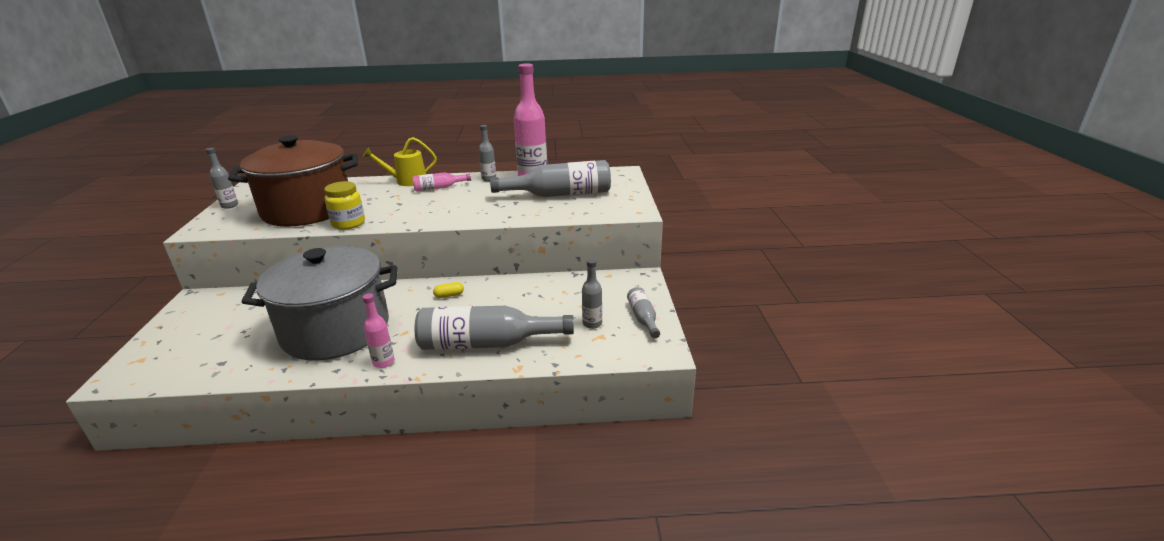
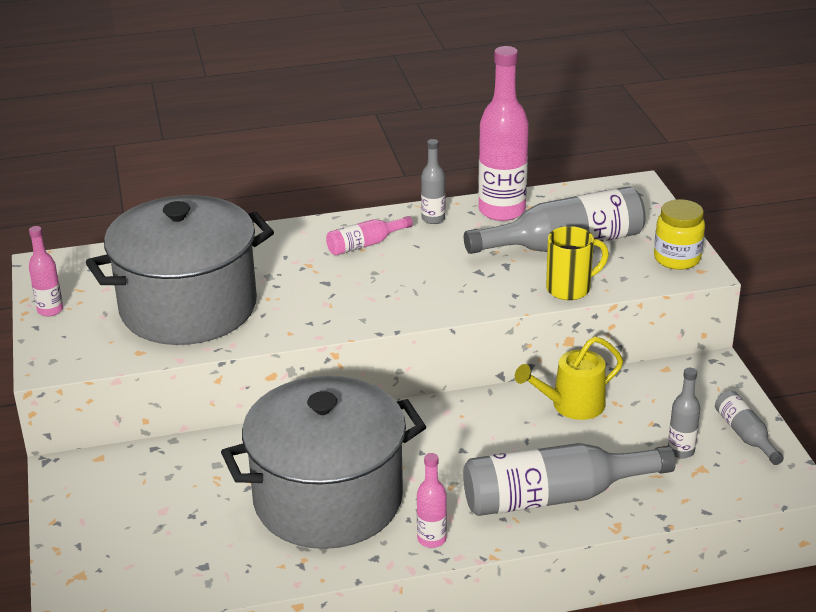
camera: 10 degrees left, 5 degrees up
(229, 205) = (50, 310): grey bottle -> pink bottle
(307, 209) = (188, 307): brown pot -> grey pot
(348, 223) = (278, 330): yellow jar -> yellow jar (677, 259)
(407, 181) = (301, 233): yellow watering can -> yellow watering can (571, 405)
(449, 295) = (453, 426): yellow capsule -> none
(547, 216) = (570, 289): none -> yellow mug

